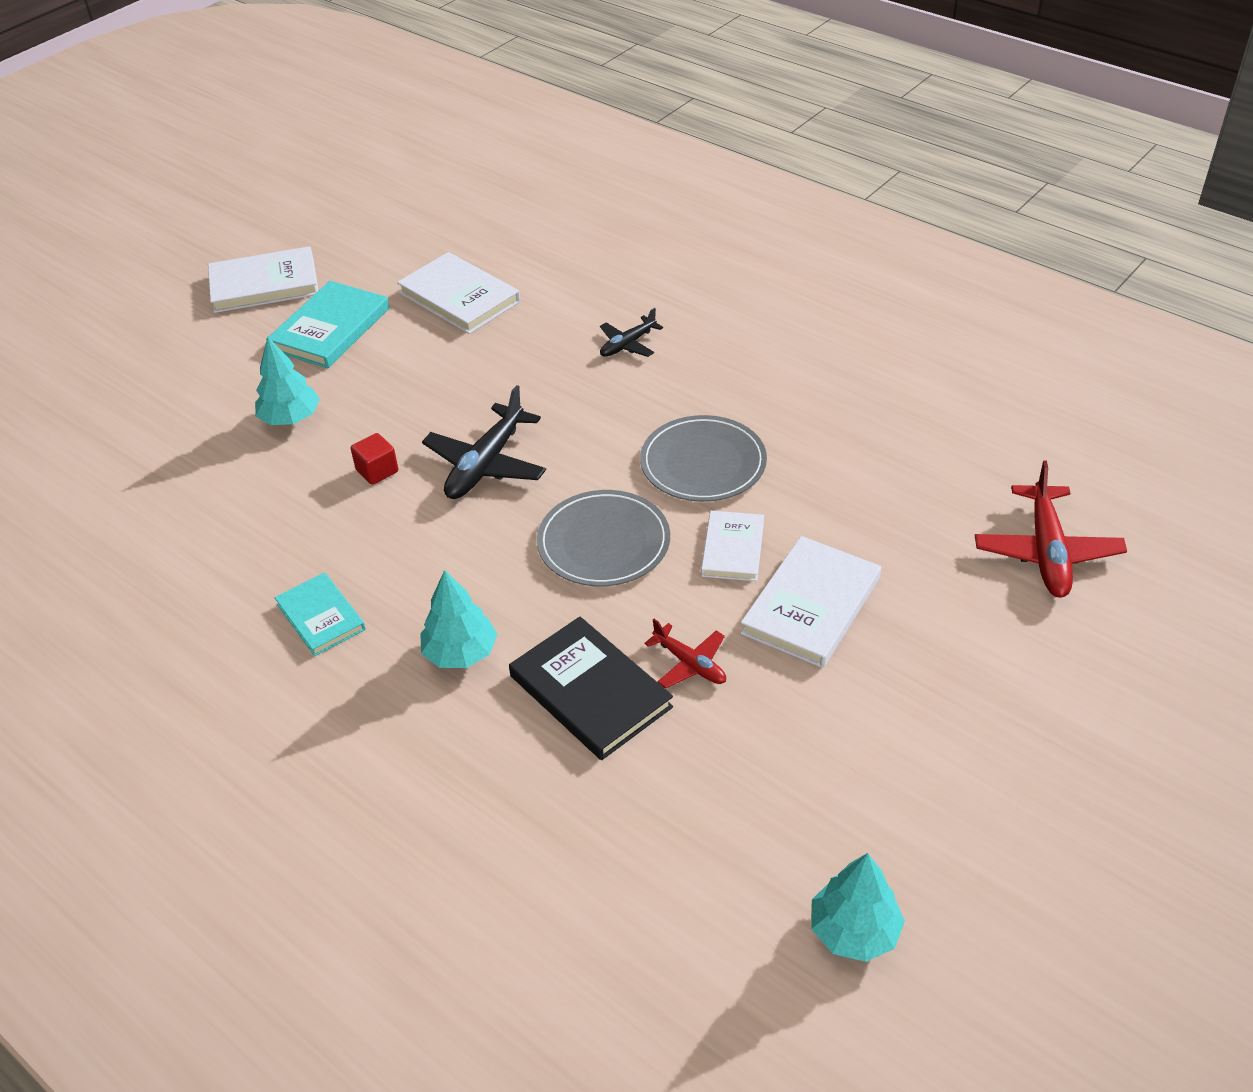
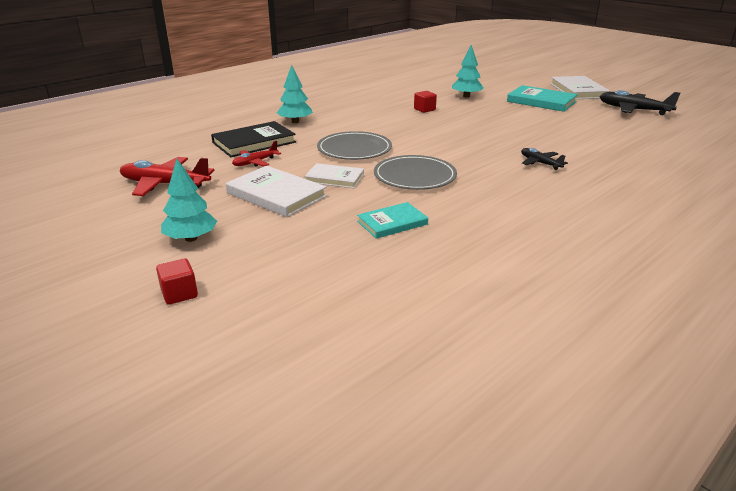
camera: 95 degrees right, 15 degrees down
(321, 617) = (332, 102): turquoise book -> turquoise book (392, 223)
(459, 297) = (580, 125): white book -> none
(486, 464) = (425, 128): black plane -> black plane (633, 110)
(854, 930) = (67, 183): turquoise tree -> turquoise tree (191, 238)
(1046, 552) = (276, 286): red plane -> red plane (165, 184)
(1102, 633) = (179, 294): none -> red cube

